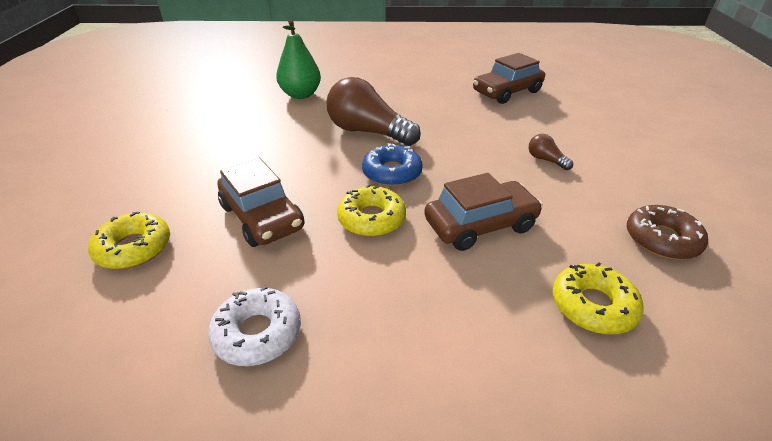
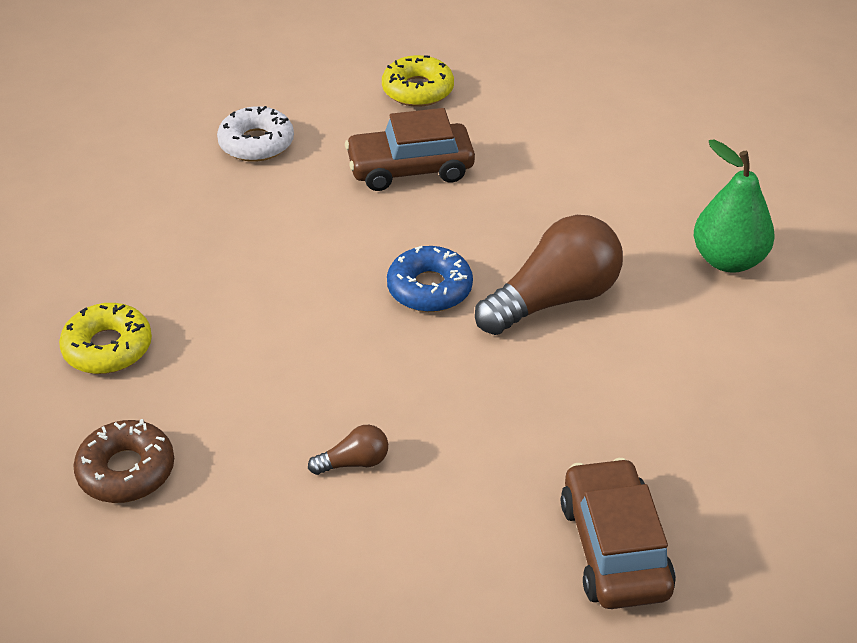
camera: 115 degrees right, 5 degrees up
(371, 219) = (350, 243): yellow donut -> none
(480, 225) = (275, 323): brown car -> none

